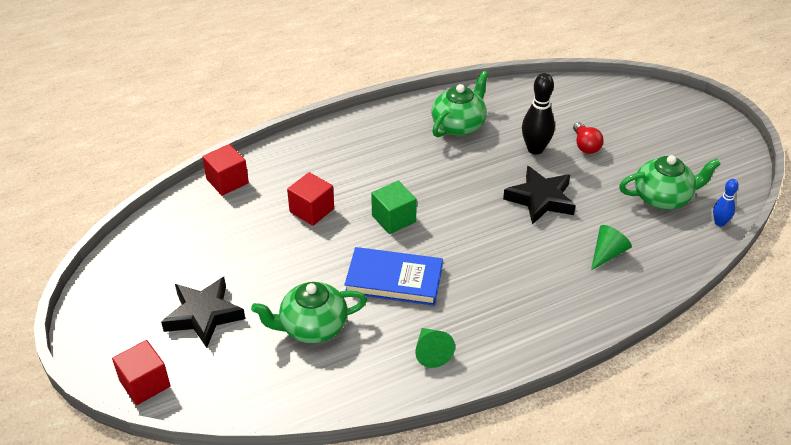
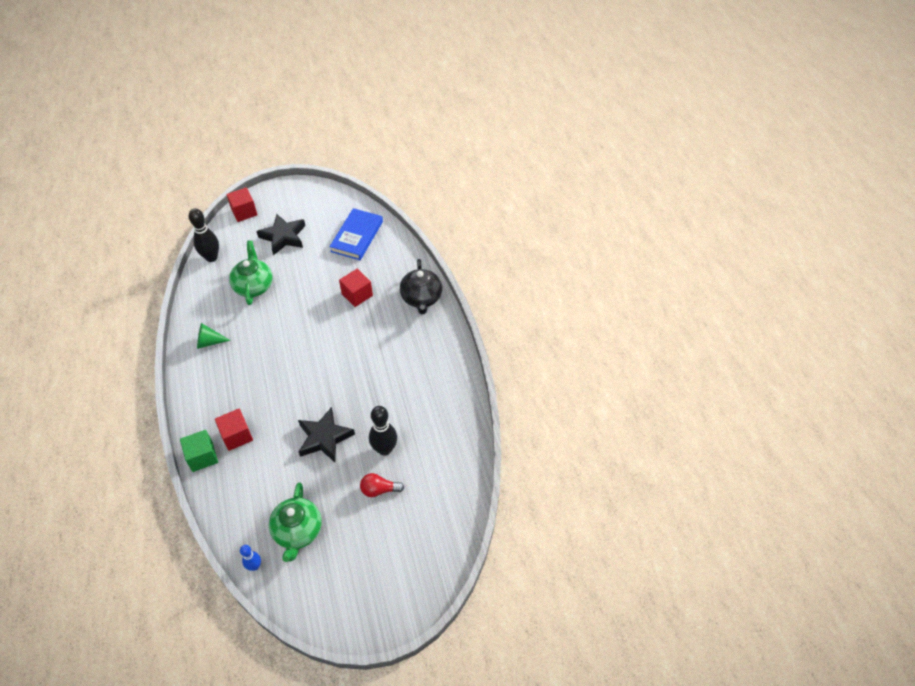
camera: 100 degrees right, 10 degrees up
(227, 181) = (400, 252): red cube -> red cube (237, 435)
(257, 400) = (211, 257): none -> black bowling pin
(307, 151) = (421, 298): none -> black teapot
(393, 219) = (333, 340): green cube -> green cube (202, 457)
(394, 280) = (276, 331): blue book -> blue book (357, 236)
(459, 125) = (429, 400): green teapot -> none
(607, 253) = (252, 468): green cone -> none

